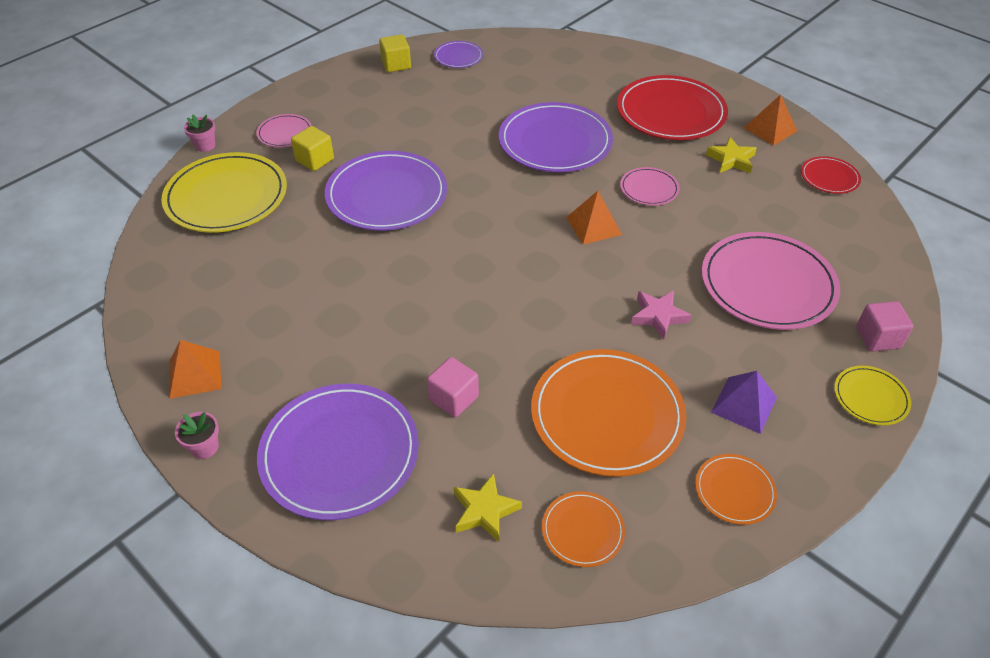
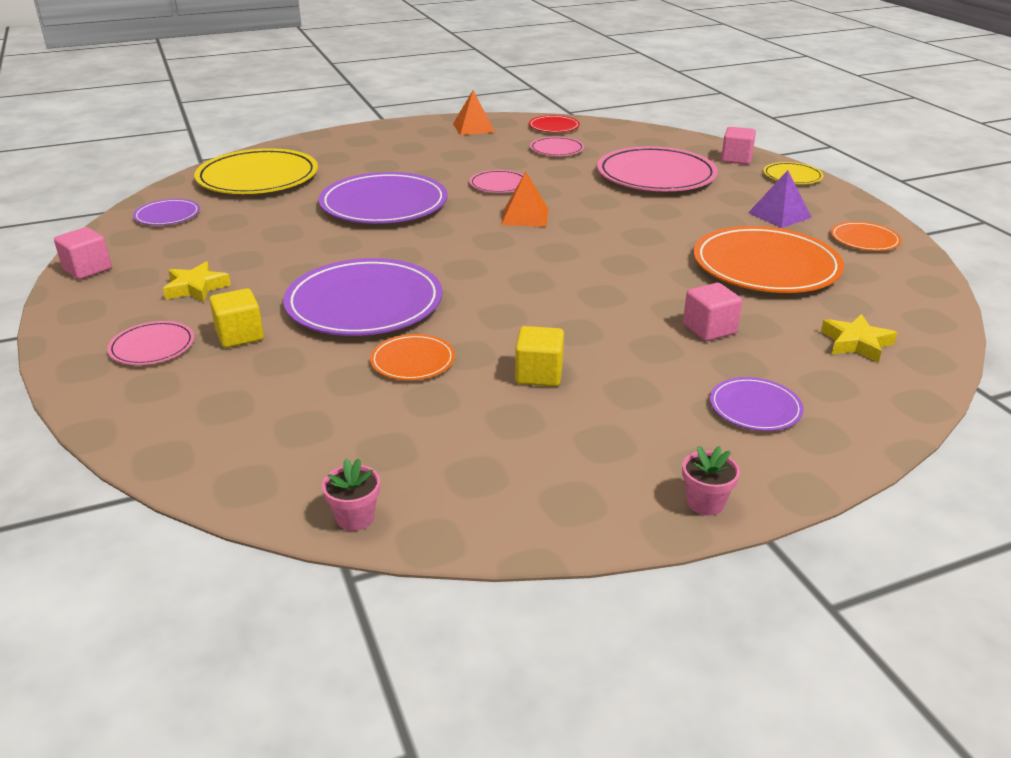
camera: 65 degrees left, 15 degrees down
(195, 374) = (572, 493): orange pyramid -> none
(205, 145) = (88, 415): pink flower pot -> pink flower pot (355, 518)
(226, 197) = (233, 414): yellow plate -> yellow plate (258, 177)
(339, 453) = (755, 407): purple plate -> purple plate, size x0.49
(362, 65) = (87, 269): none -> pink cube
(396, 65) = (123, 250): yellow cube -> yellow cube (539, 374)
(582, 530) = (889, 305): orange plate -> orange plate (412, 361)
(658, 316) = (663, 219): pink star -> none
(671, 112) = (404, 152): red plate -> none
(731, 160) = (496, 149): yellow star -> yellow star (196, 287)
(769, 197) = (556, 149): none -> pink plate

